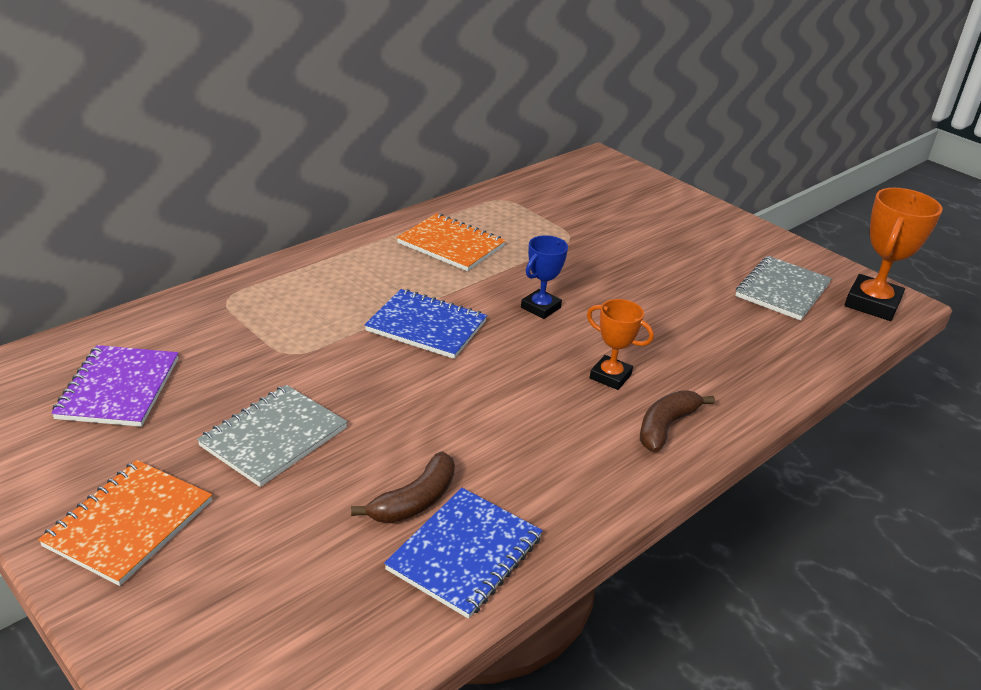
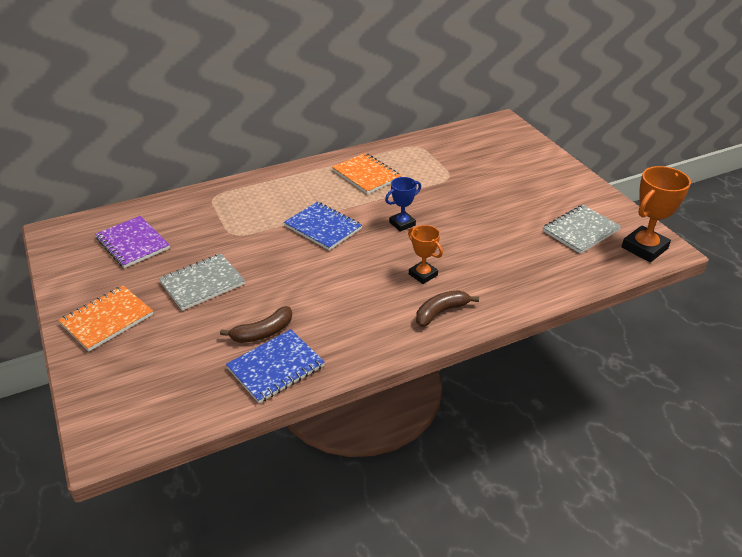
camera: 20 degrees right, 5 degrees up
(119, 388) = (133, 243): purple notebook -> purple notebook turned 60 degrees counterclockwise

